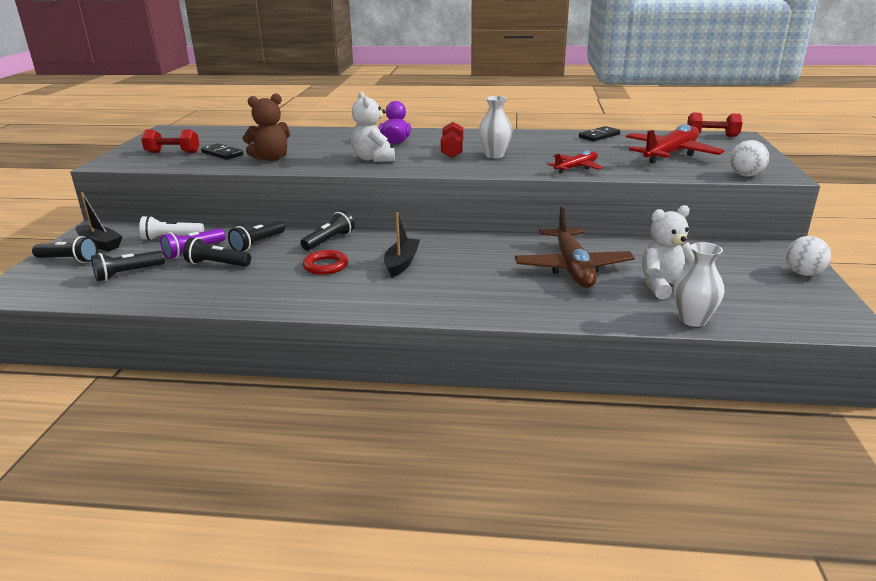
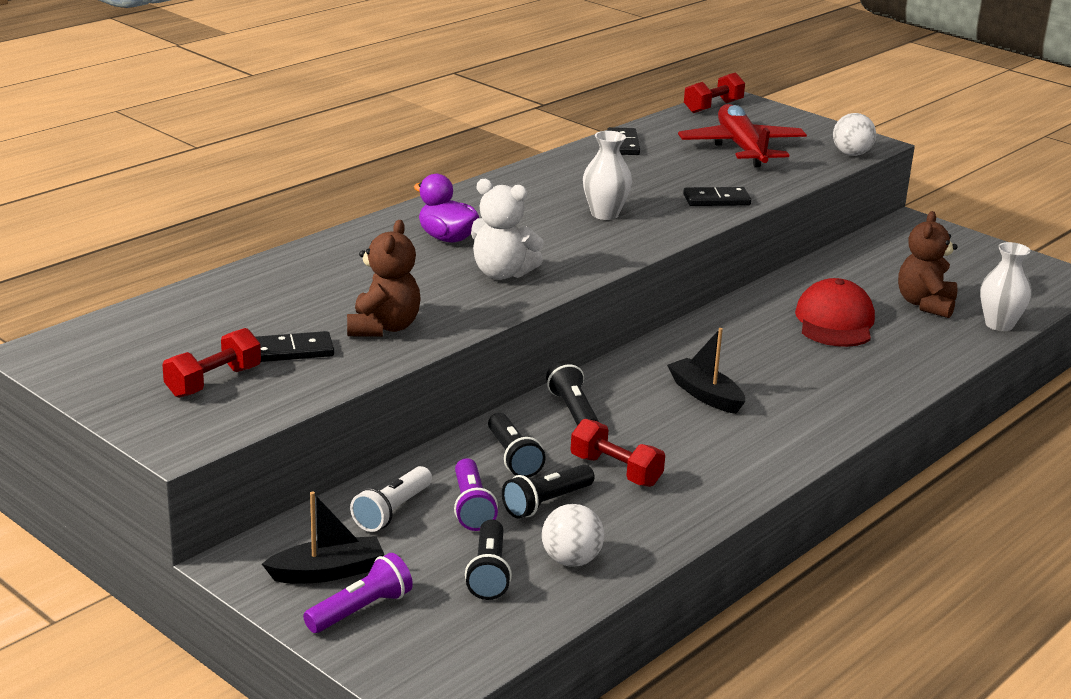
camera: 55 degrees left, 0 degrees up
(69, 260) = (361, 610): black flashlight -> purple flashlight
(325, 266) = (651, 438): red ring -> none
(452, 151) = (547, 226): red dumbbell -> red dumbbell (615, 471)
(572, 268) = (835, 322): brown plane -> red cap
(576, 168) = (716, 200): red plane -> black domino
(664, 286) = (925, 304): white teddy bear -> brown teddy bear
(803, 273) = (969, 244): white ball -> white ball (571, 560)

